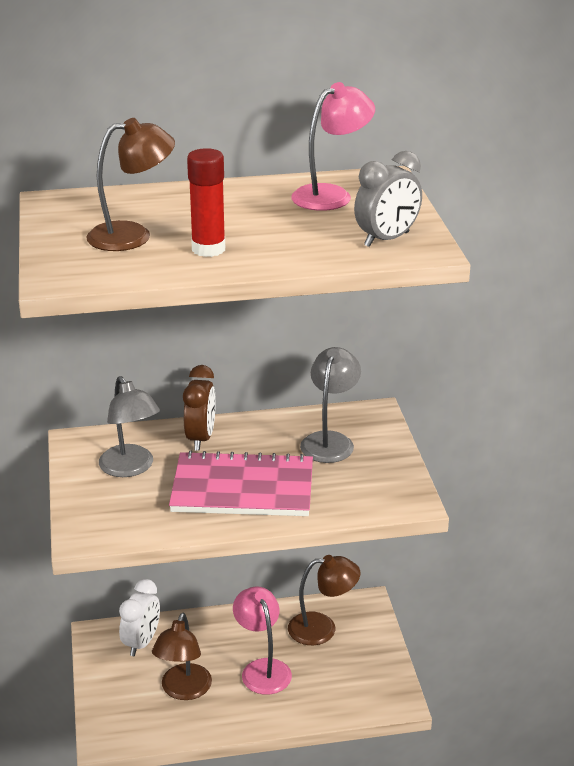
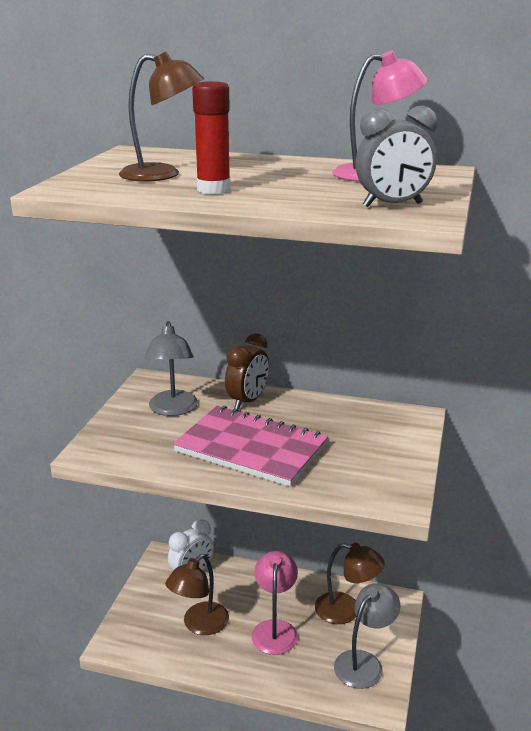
camera: 25 degrees right, 5 degrees down
(330, 441) = (358, 429): grey lamp -> grey lamp (364, 662)

